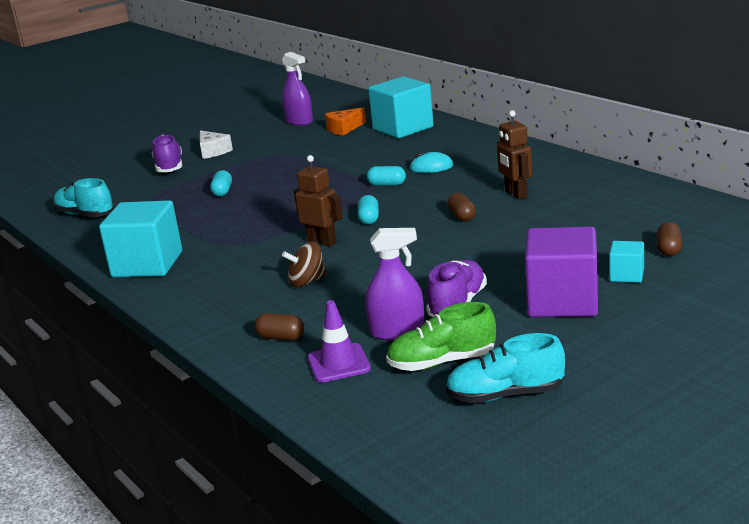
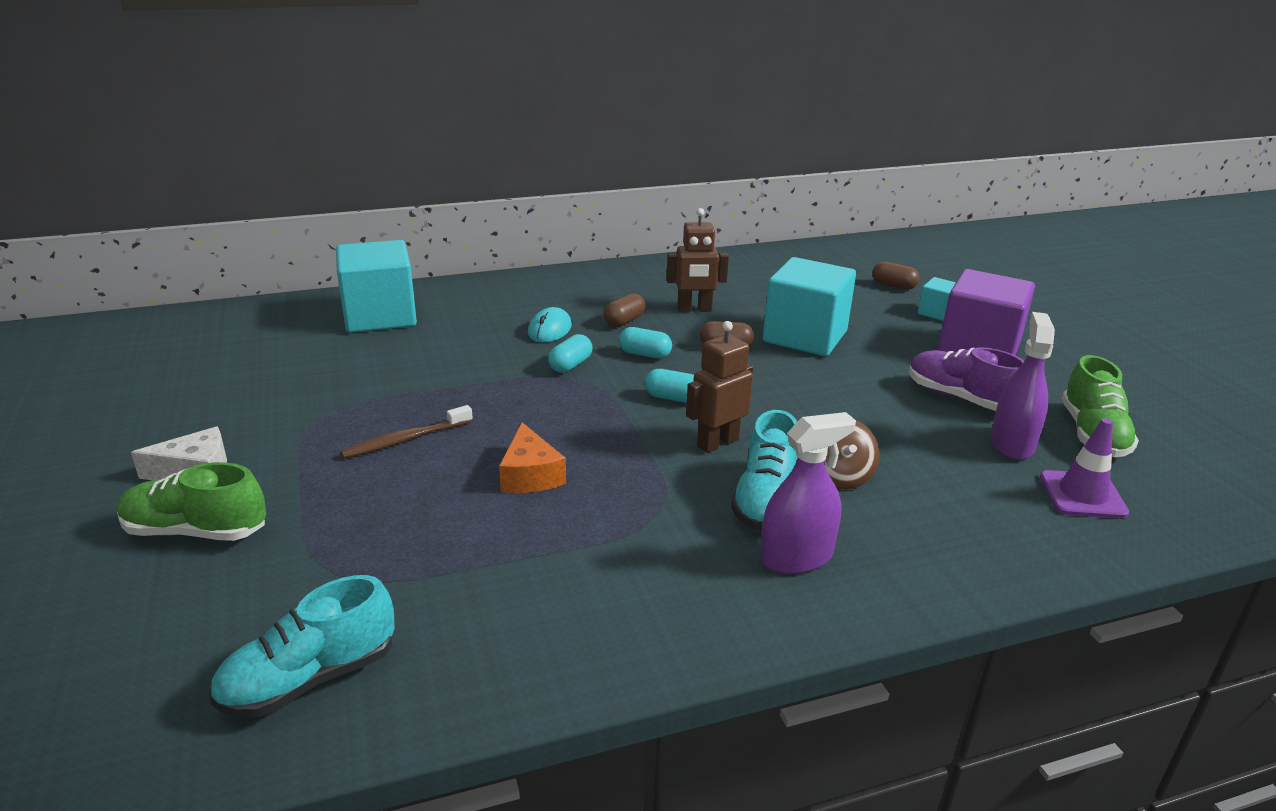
camera: 75 degrees left, 5 degrees up
(147, 264) = (661, 616): turquoise cube -> turquoise cube (805, 336)
(169, 167) = (196, 531): purple shoe -> green shoe
(222, 192) = (416, 491): turquoise capsule -> turquoise capsule (645, 354)
(268, 175) = (405, 440): none -> brown toothbrush
(281, 337) = (1000, 524): brown capsule -> brown capsule (624, 321)
(299, 121) = (201, 374): purple spray bottle -> purple spray bottle (796, 557)
(344, 129) = (304, 350): orange cheese -> orange cheese (530, 475)
(505, 395) = (1166, 418): turquoise shoe -> turquoise shoe (765, 499)

